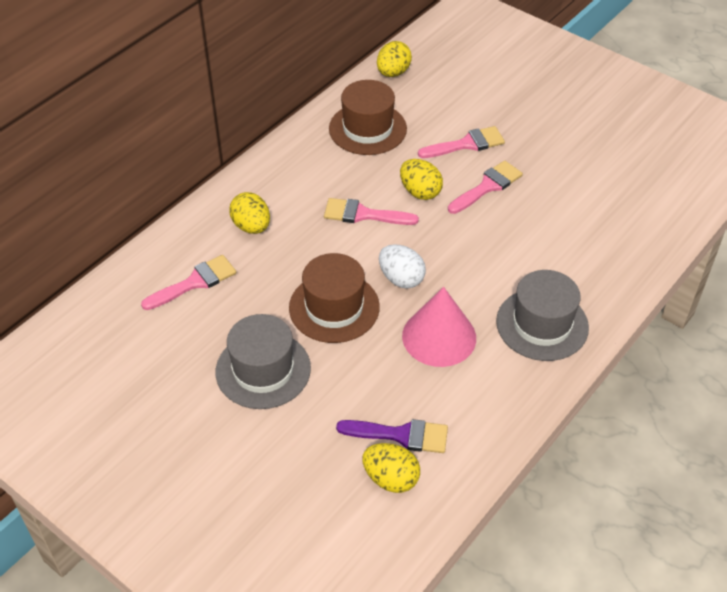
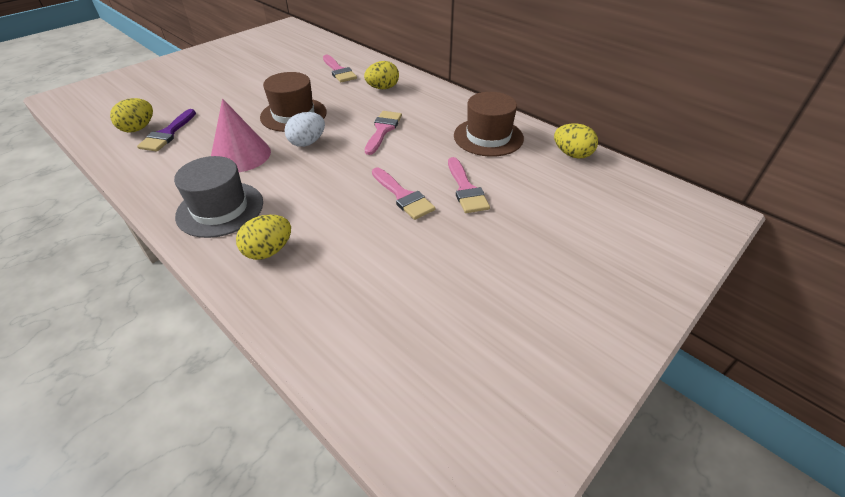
camera: 95 degrees right, 5 degrees down
(263, 370) = (255, 90): grey hat -> none
(420, 192) = (403, 158): yellow egg -> yellow egg (268, 251)

